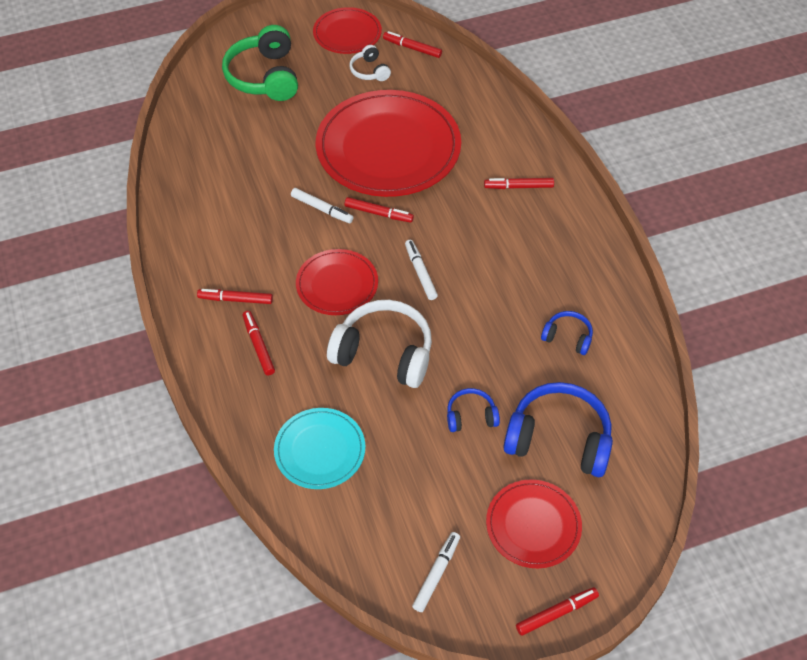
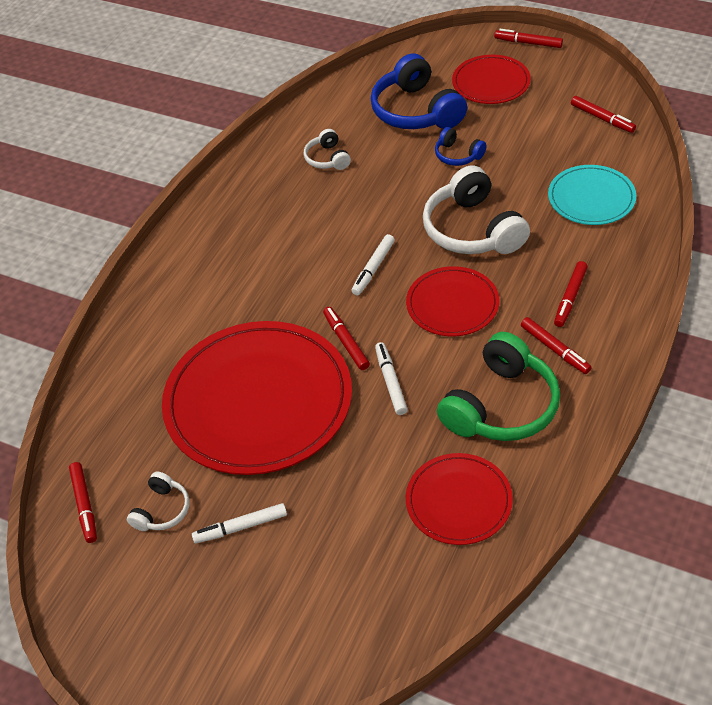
camera: 130 degrees left, 5 degrees down
(264, 77) = (275, 597): green headphones -> green headphones (501, 406)
(347, 33) = (118, 587): red plate -> red plate (458, 501)
(436, 574) = (581, 94): white marker -> white marker (241, 527)
(518, 187) = (203, 283): red marker -> red marker (602, 118)
(567, 337) = (327, 158): blue headphones -> white headphones

